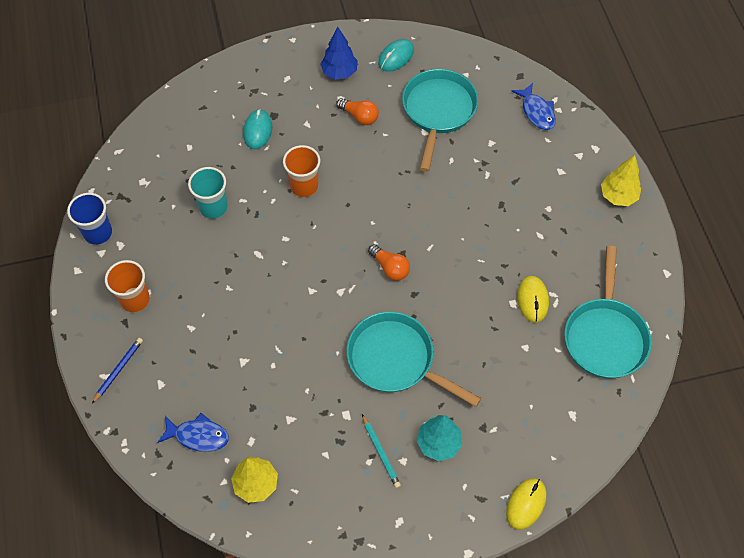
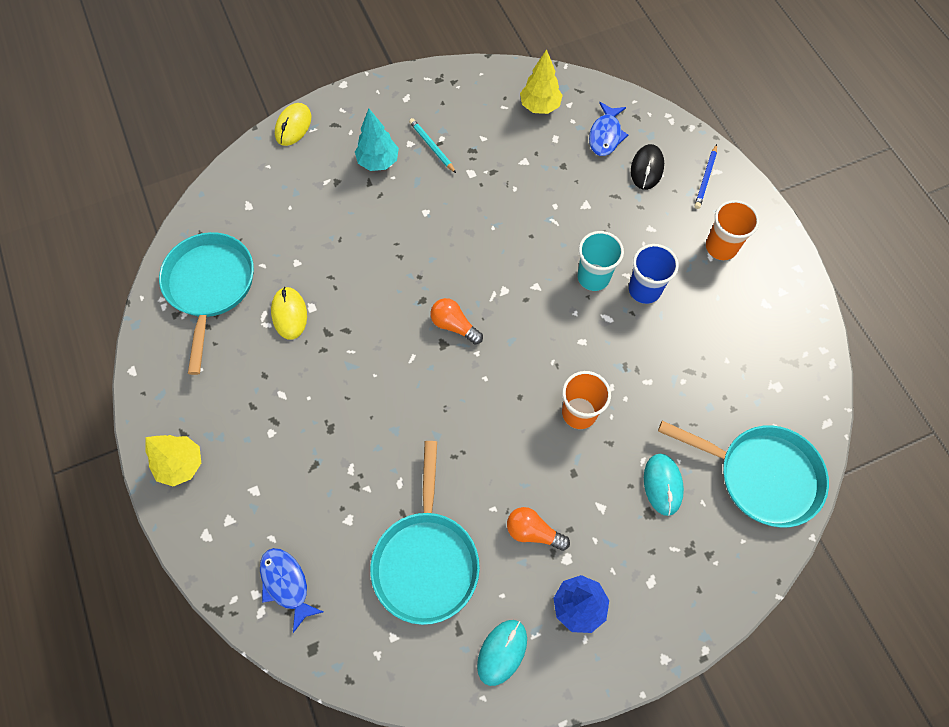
camera: 170 degrees right, 5 degrees up
(98, 233) = (797, 313): blue cup -> blue cup (644, 290)
(171, 390) = (647, 169): none -> black mouse
(198, 436) = (605, 135): blue fish -> blue fish turned 75 degrees counterclockwise
(213, 207) = (679, 366): turquoise cup -> turquoise cup (593, 277)
(395, 360) = (431, 229): turquoise pan -> turquoise pan (761, 476)

